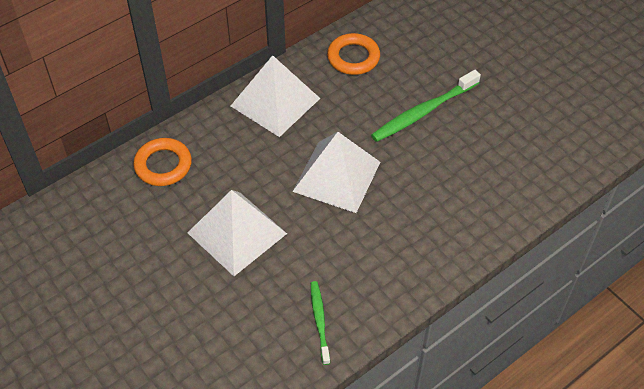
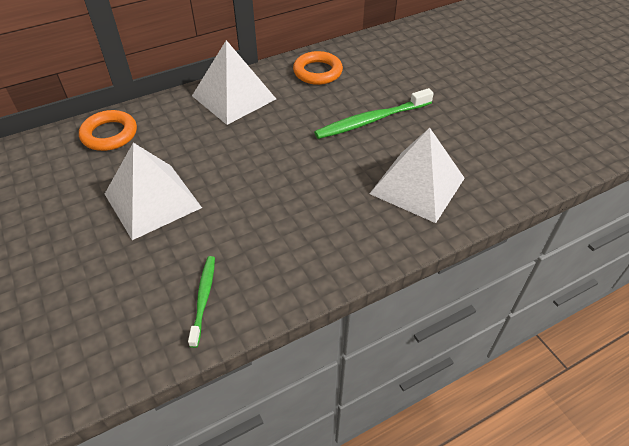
camera: 10 degrees right, 5 degrees down
(336, 176) = (270, 163): white pyramid -> white pyramid (417, 185)

